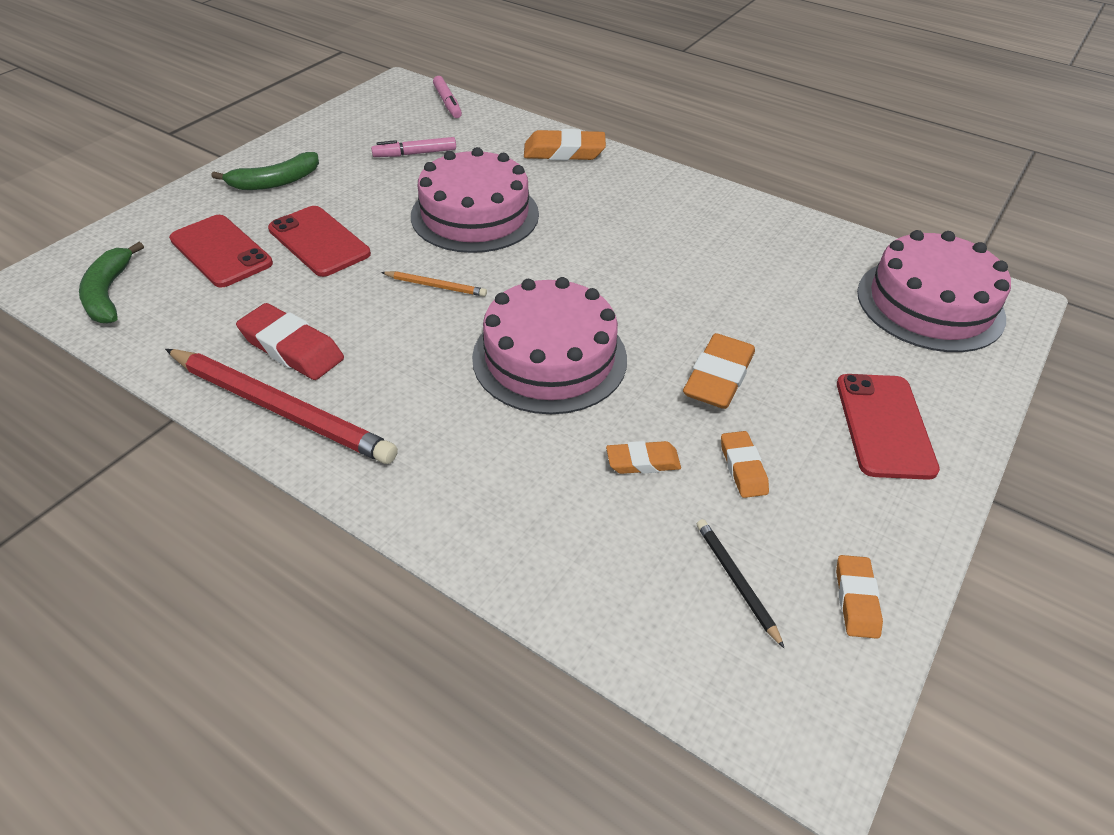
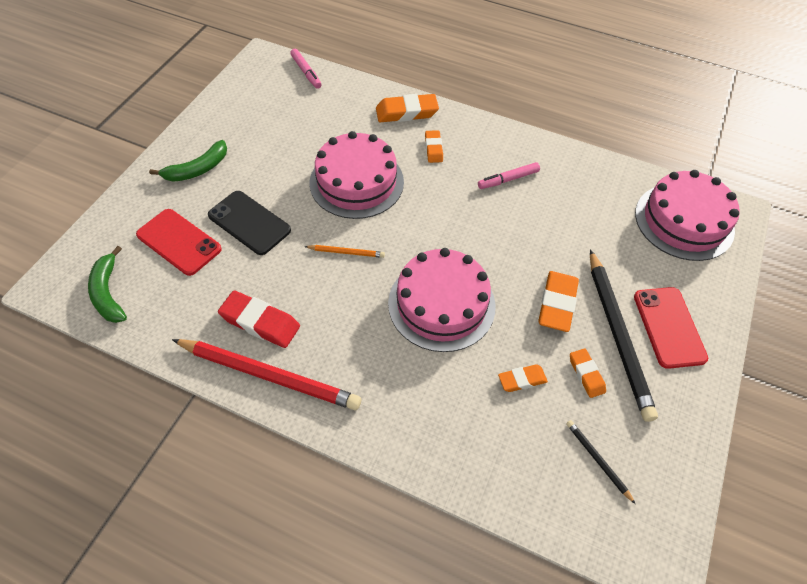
camera: 10 degrees left, 10 degrees up
(319, 241) = (249, 223): red phone -> black phone
(415, 154) = (296, 128): pink marker -> pink marker (508, 179)
(801, 425) = (617, 334): none -> black pencil
(856, 599) = (671, 461): orange eraser -> orange eraser (433, 149)

